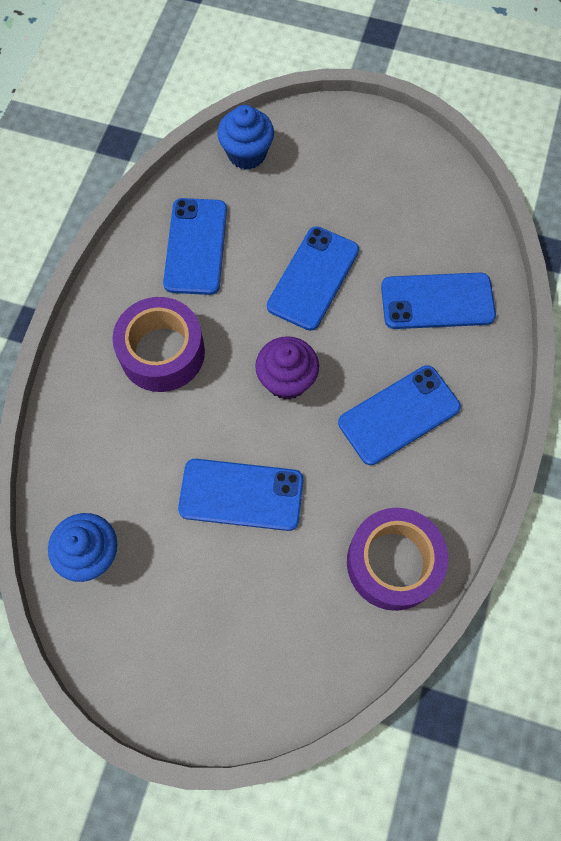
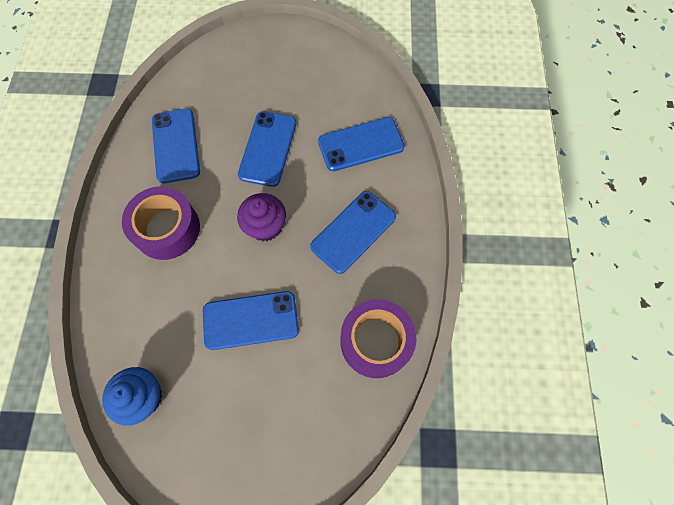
camera: 15 degrees left, 0 degrees up
(247, 154) = (199, 72): blue cupcake -> none

